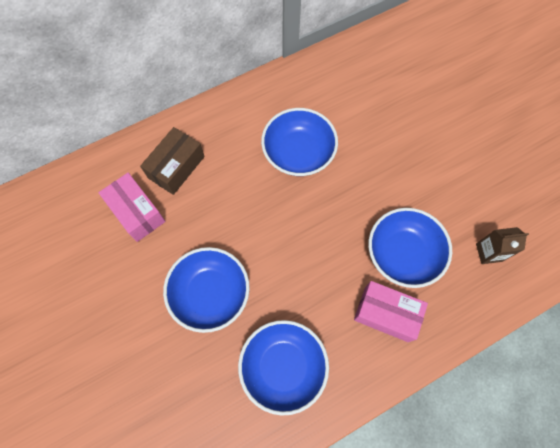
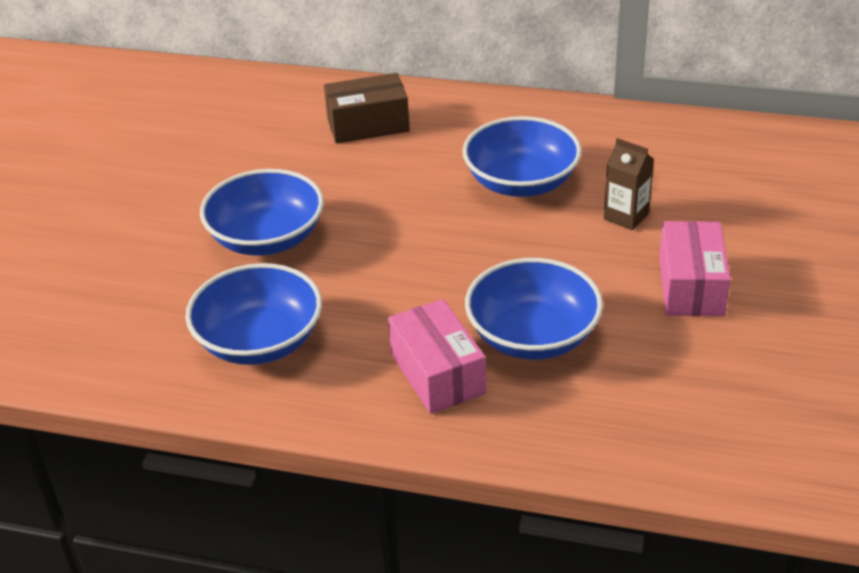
camera: 45 degrees right, 30 degrees down
(137, 212) = (281, 137): pink box -> pink box (691, 286)
(489, 252) = (655, 403): brown carton -> brown carton (626, 216)

